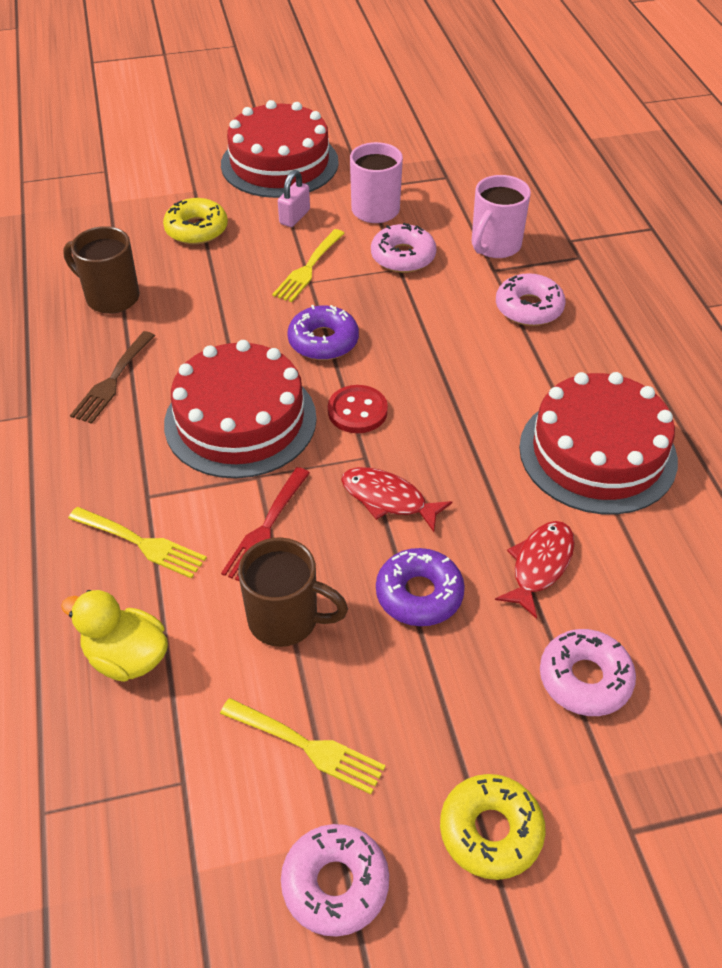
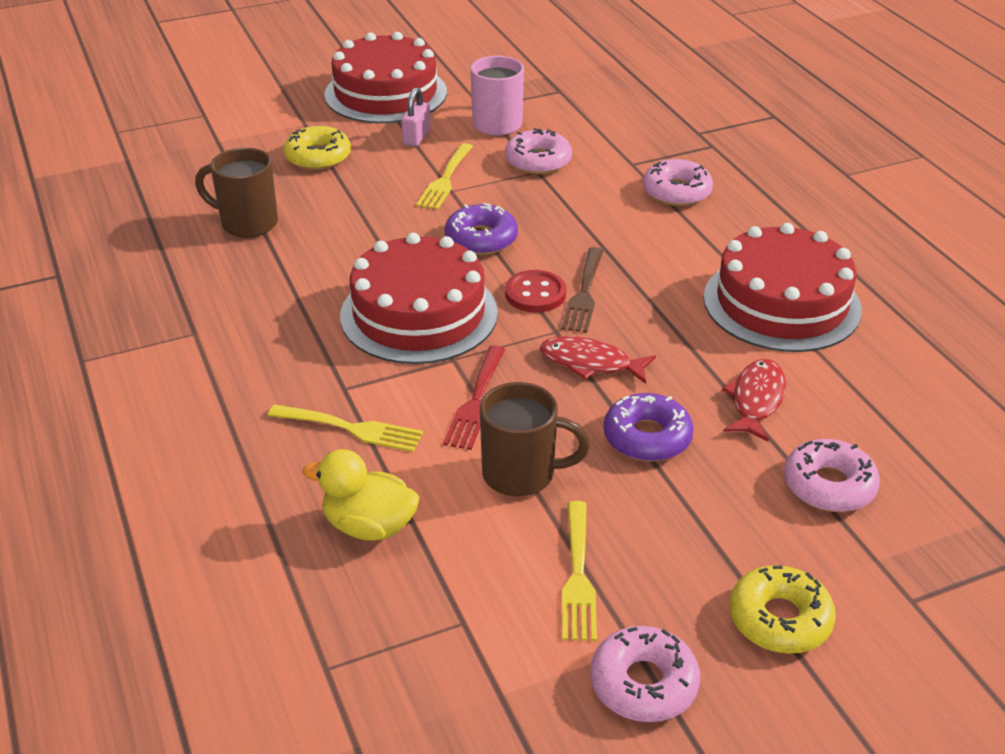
camera: 10 degrees left, 10 degrees down
(113, 380) = (274, 294): brown fork -> brown fork (584, 293)
(307, 746) = (578, 576): yellow fork -> yellow fork turned 75 degrees clockwise
(494, 246) = (626, 144): pink mug -> none

